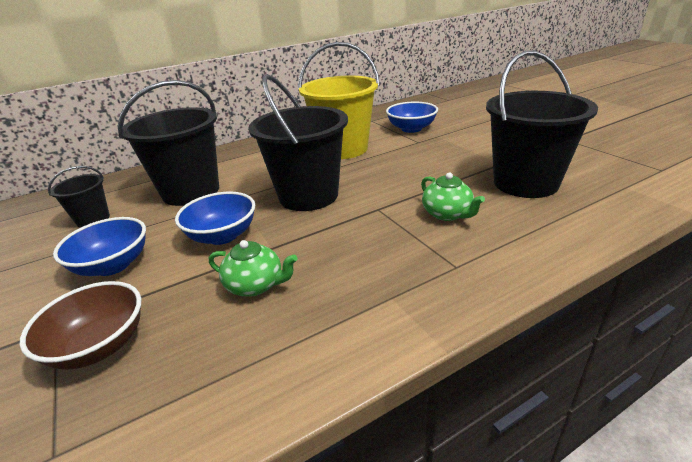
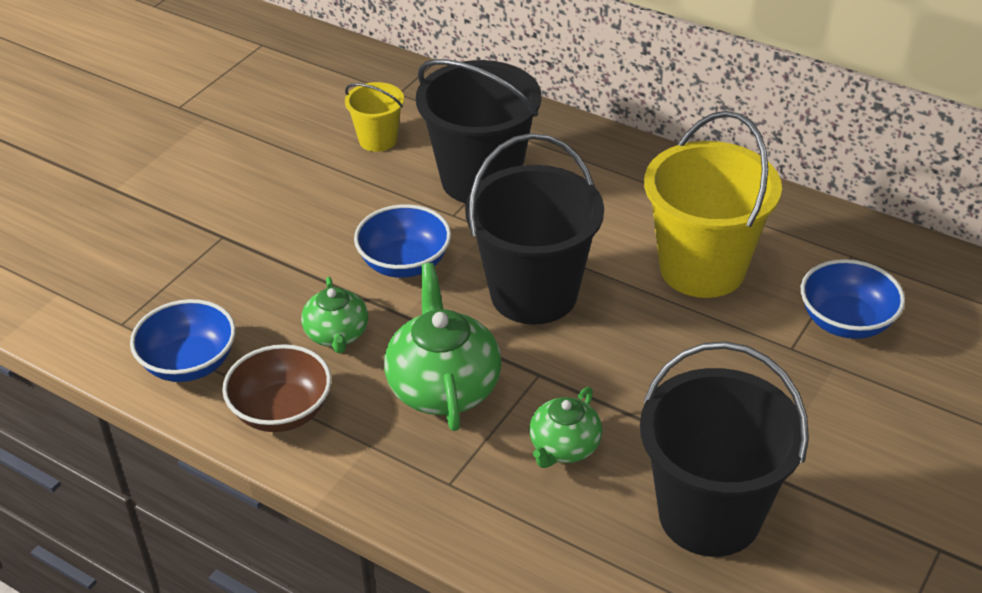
camera: 60 degrees right, 10 degrees up
(93, 219) = (378, 140): black bucket -> yellow bucket
(100, 346) = (216, 278): brown bowl -> brown bowl (282, 411)
(113, 265) = (313, 213): blue bowl -> blue bowl (189, 363)
(357, 247) = (443, 386): none -> green teapot

